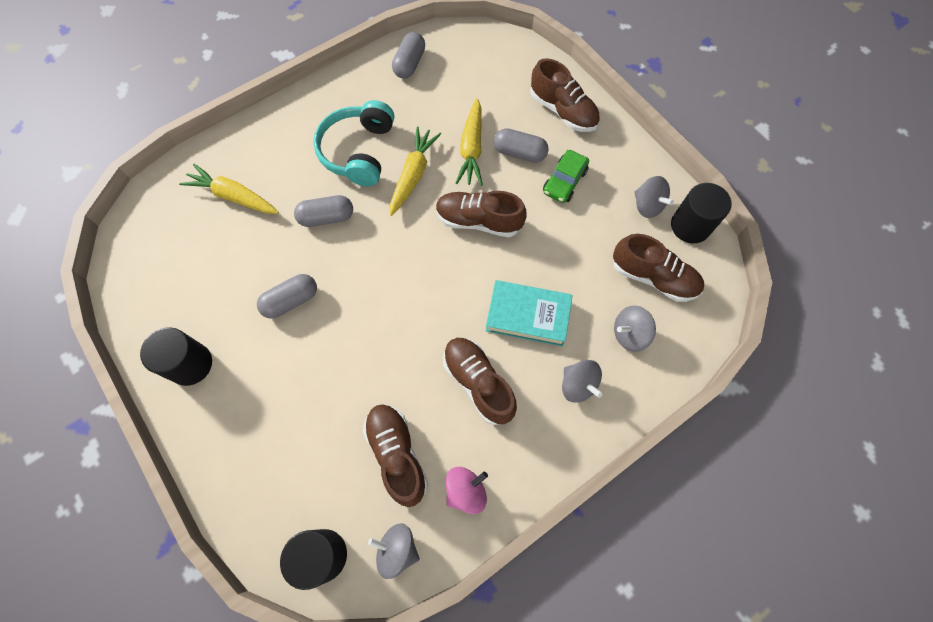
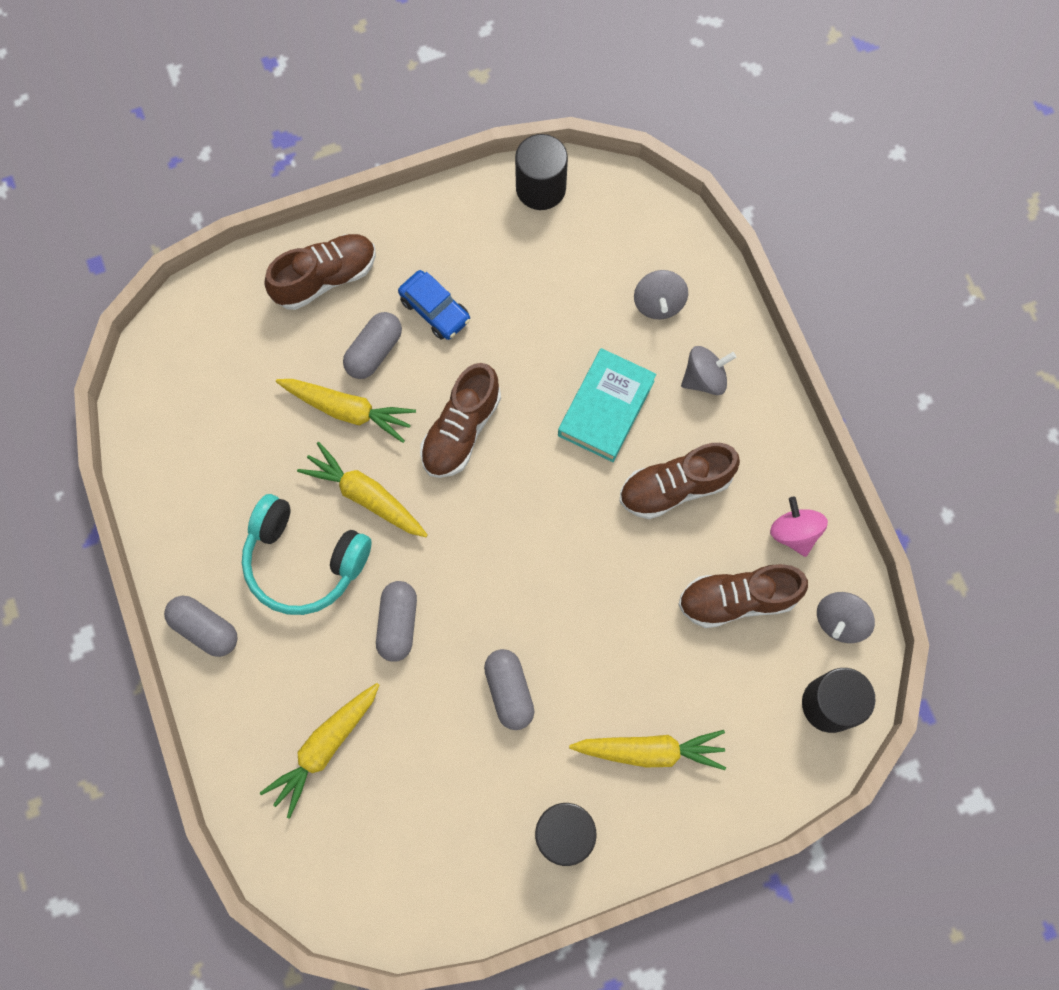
camera: 75 degrees left, 5 degrees up
(261, 413) = (650, 751): none -> yellow carrot
(409, 64) = (173, 458): grey capsule -> grey capsule (205, 629)
(564, 181) = (435, 310): green car -> blue car
(647, 206) = (499, 225): grey spinning top -> none
(653, 277) = (595, 253): brown shoe -> none

